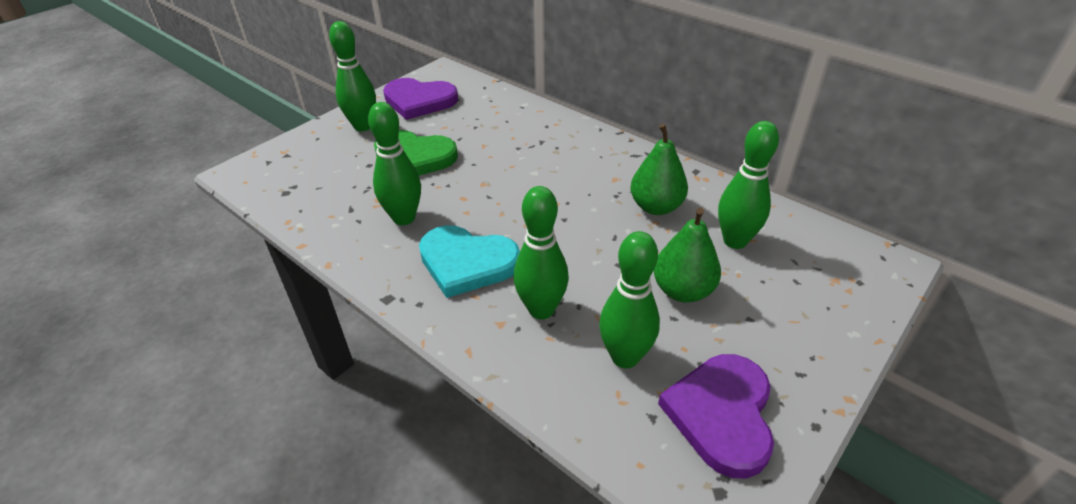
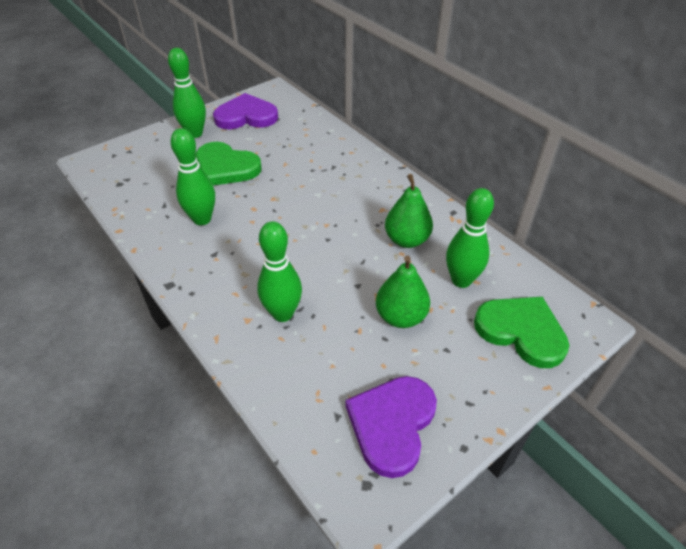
camera: 10 degrees right, 5 degrees up
(419, 101) = (246, 116): purple heart -> purple heart turned 150 degrees clockwise
(467, 263) = (238, 265): turquoise heart -> none
(625, 357) = (333, 364): green bowling pin -> none
(824, 285) = (521, 331): none -> green heart

